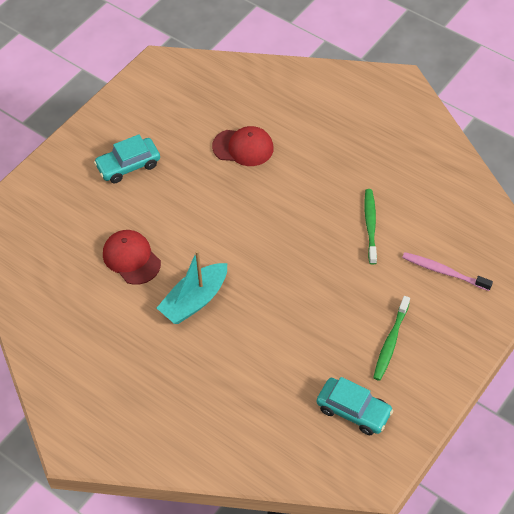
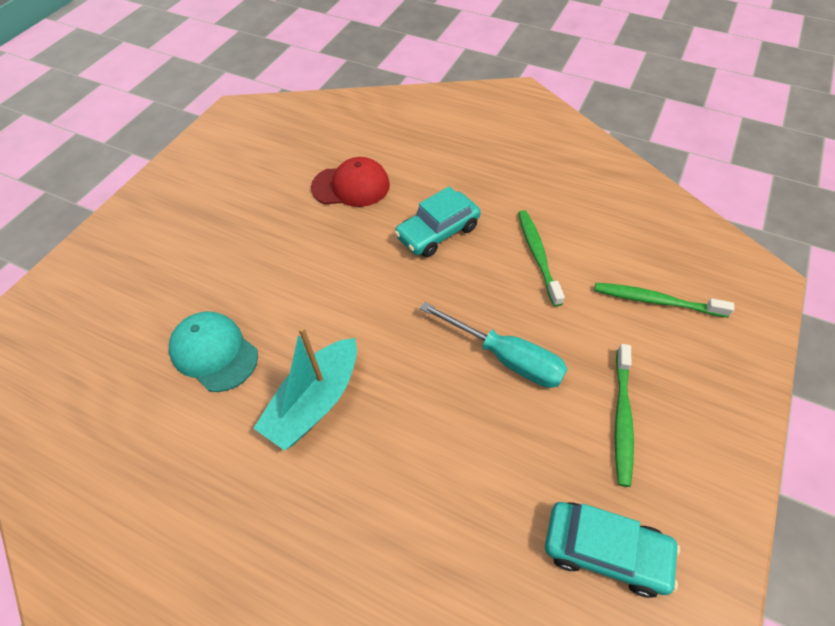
camera: 10 degrees left, 0 degrees up
(128, 165) = (203, 228): turquoise car -> turquoise car (438, 232)
(131, 258) = (214, 352): red cap -> turquoise cap
(326, 293) = (506, 357): none -> turquoise screwdriver
(444, 272) = (656, 301): pink toothbrush -> green toothbrush

